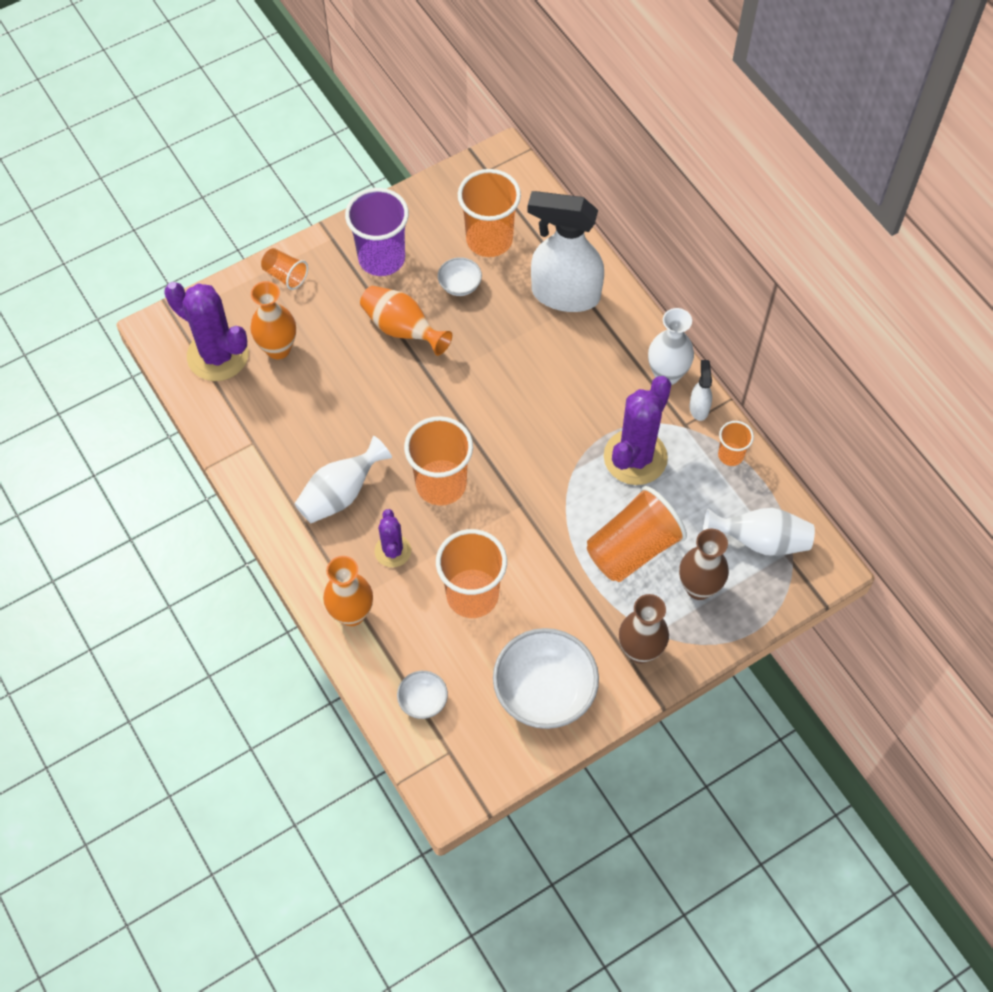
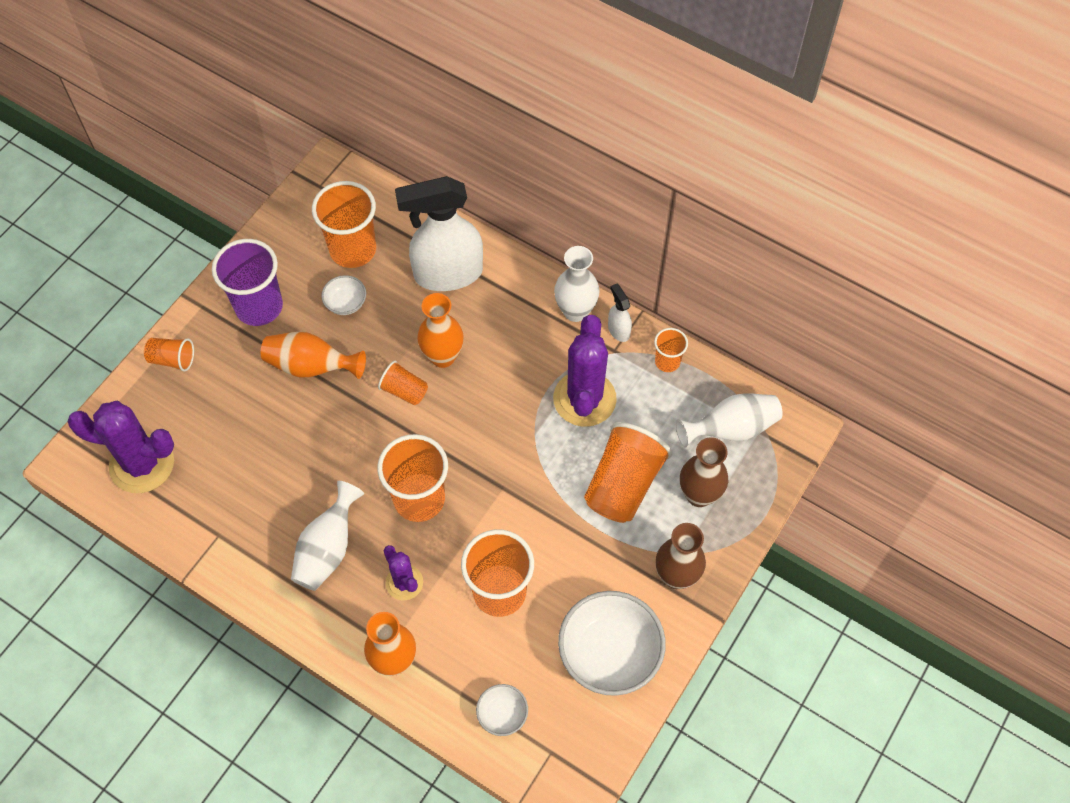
camera: 25 degrees left, 0 degrees up
(278, 349) = (199, 433): orange vase -> orange vase (443, 356)
(474, 384) = (404, 391): none -> orange cup

